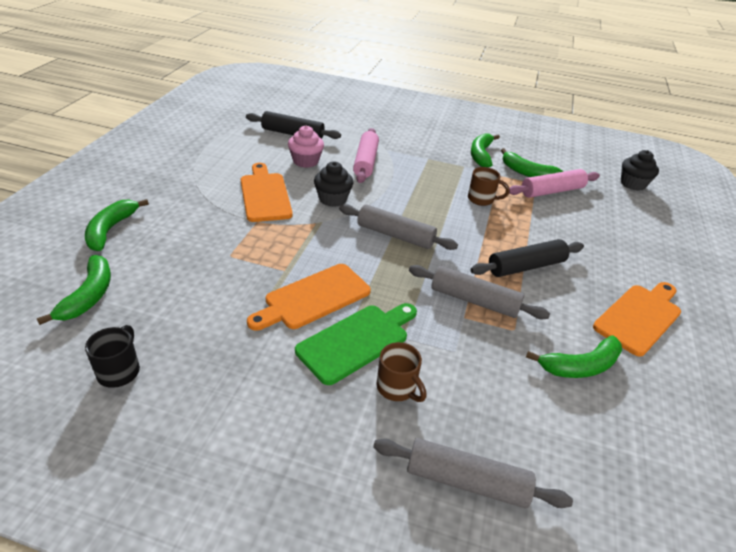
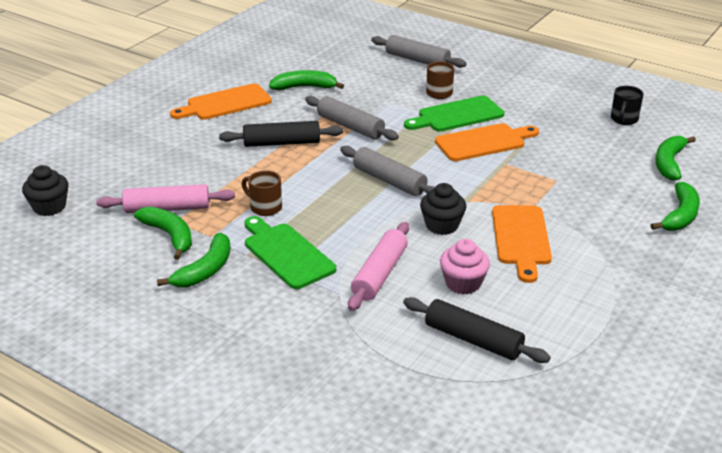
camera: 160 degrees left, 5 degrees down
(437, 169) = (286, 254): none -> green cutting board

